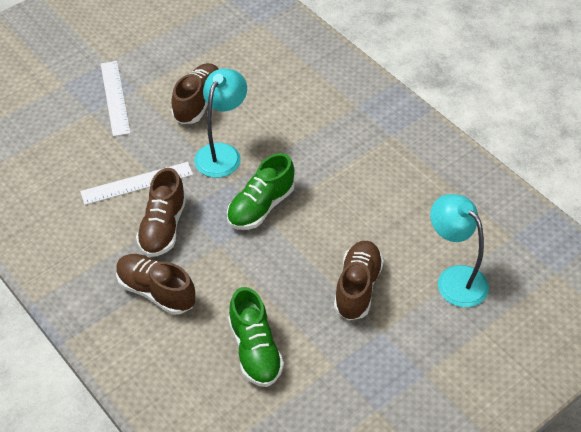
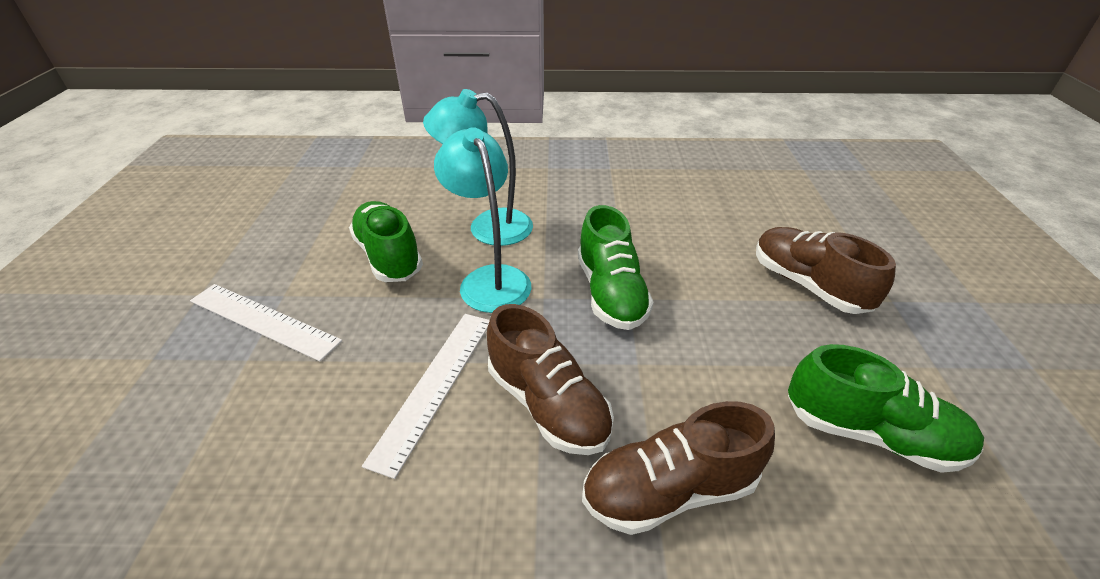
camera: 50 degrees left, 10 degrees down
(198, 103) = (389, 256): brown shoe -> green shoe
(454, 279) = (838, 220): turquoise lamp -> turquoise lamp (487, 227)

